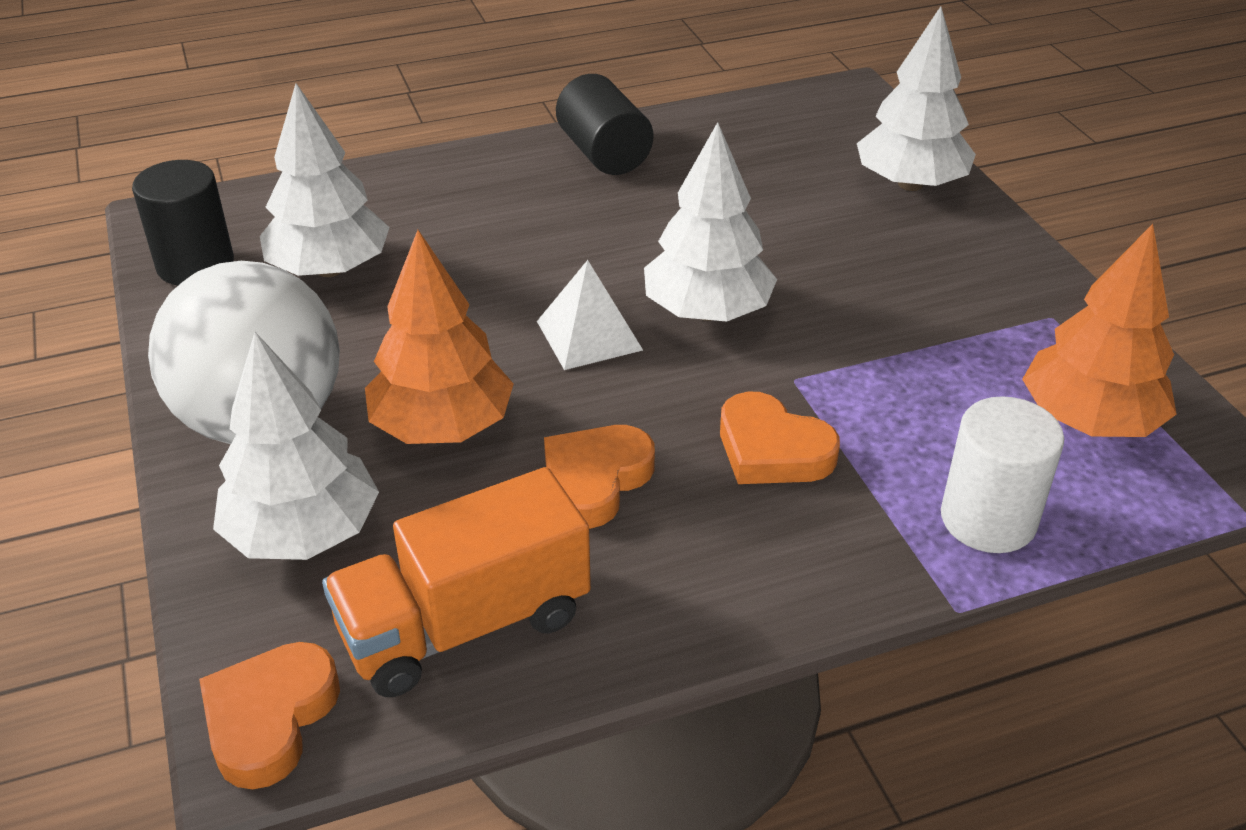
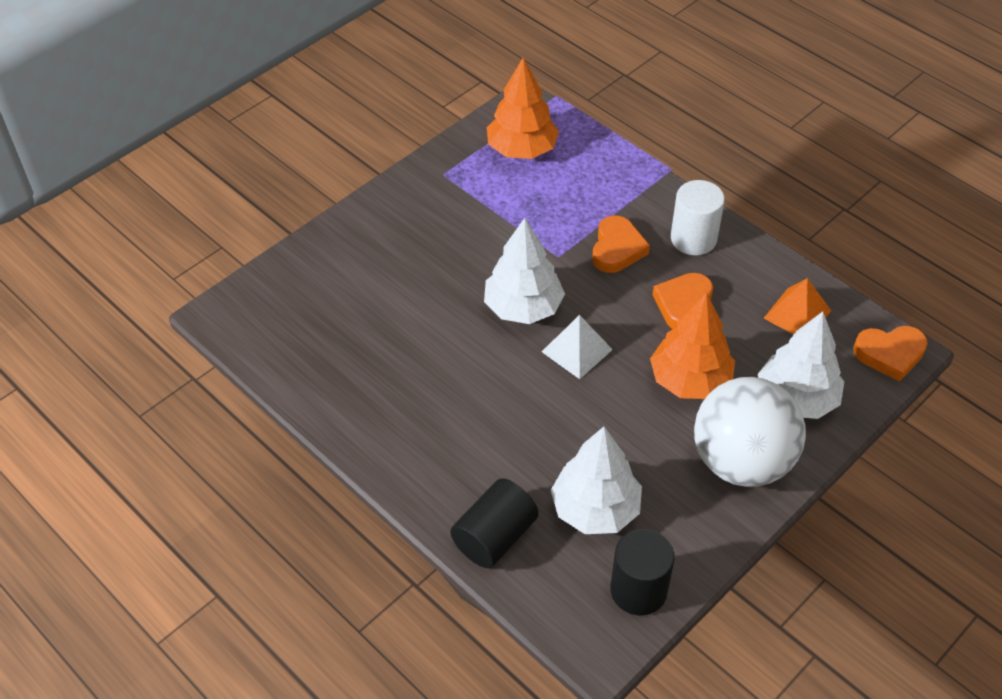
camera: 115 degrees left, 10 degrees up
(465, 624) = (797, 314): orange truck -> orange pyramid
(595, 481) = (683, 305): orange heart -> orange heart turned 105 degrees clockwise
(604, 154) = (375, 421): black cylinder -> black cylinder (494, 537)
(910, 184) = (334, 255): white tree -> none
(988, 519) = (612, 169): white cylinder -> white cylinder (693, 239)

